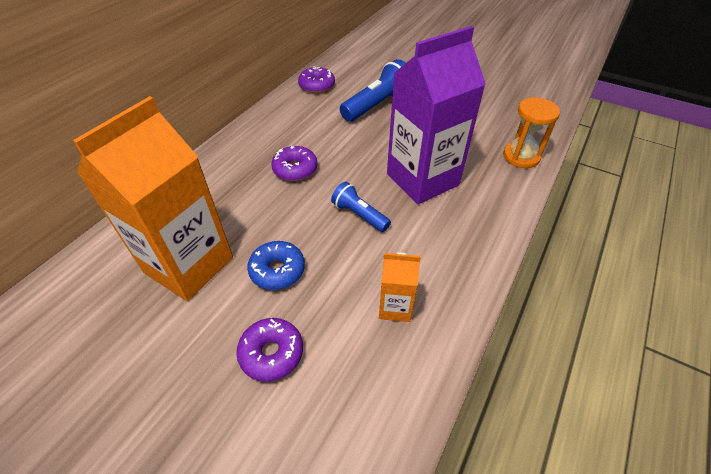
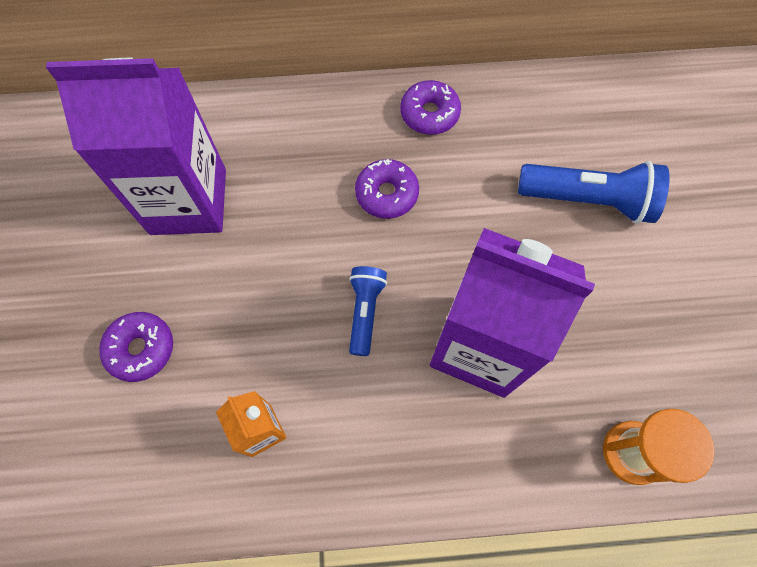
camera: 55 degrees right, 20 degrees up
(189, 265) = (188, 201): orange carton -> purple carton
(277, 270) = (233, 284): blue donut -> none
(317, 86) = (564, 101): purple donut -> purple donut (429, 114)

